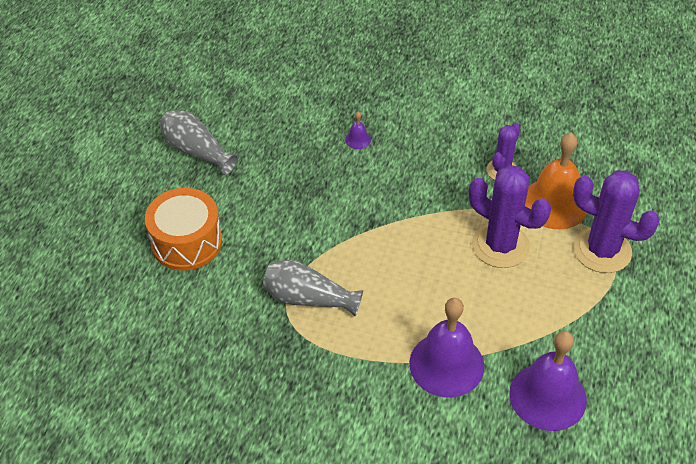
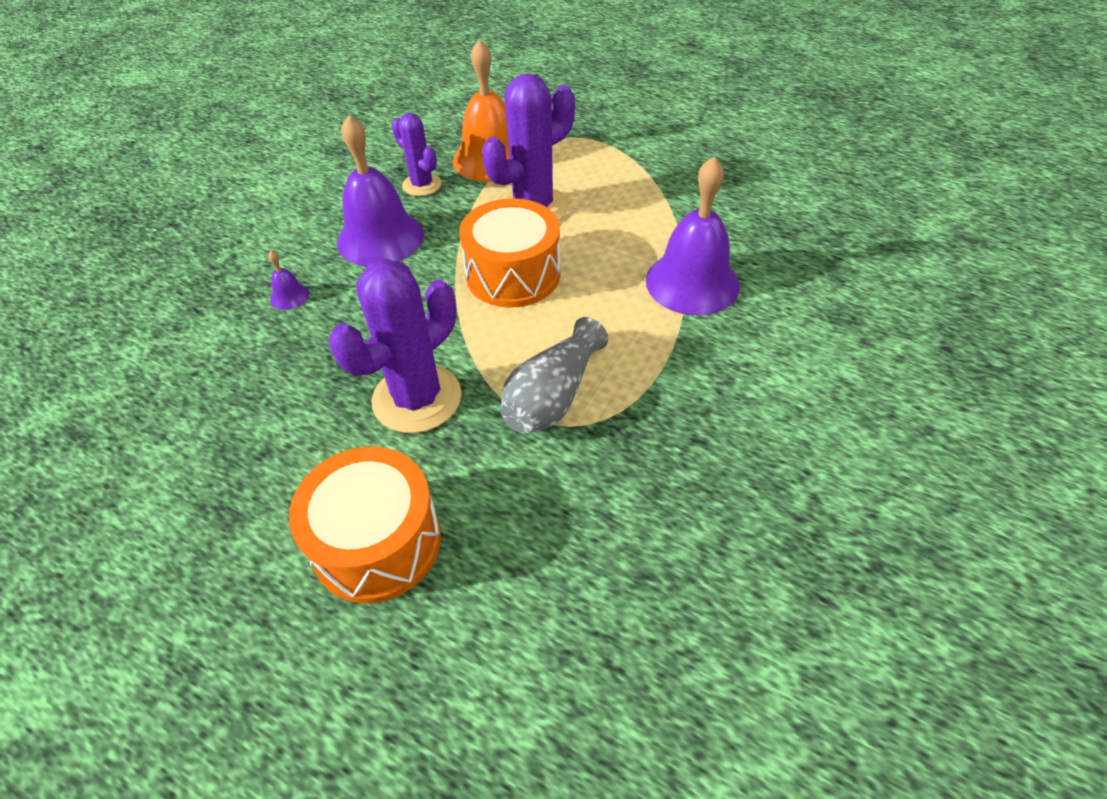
camera: 75 degrees left, 0 degrees up
(196, 151) = (177, 500): grey vase -> none
(418, 251) = (513, 274): none -> orange drum
(547, 396) = (748, 216): purple bell -> purple bell (380, 238)
(602, 250) = (569, 143): purple cactus -> purple cactus (417, 398)

